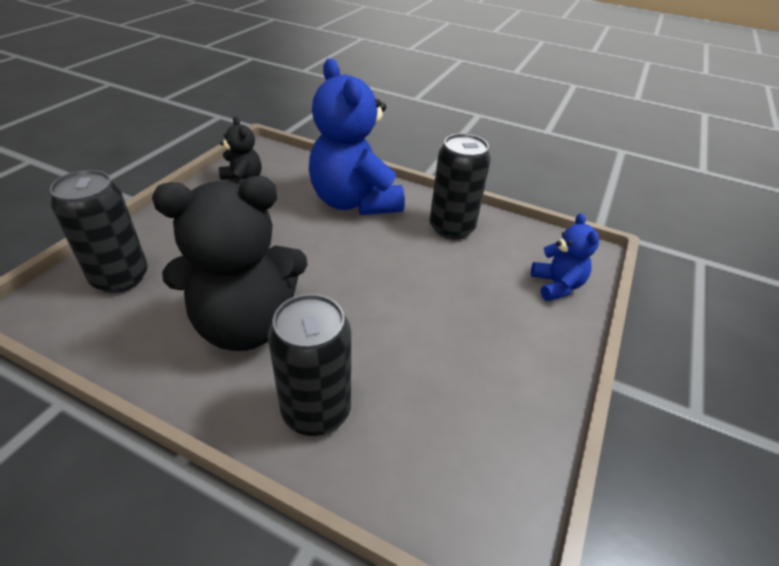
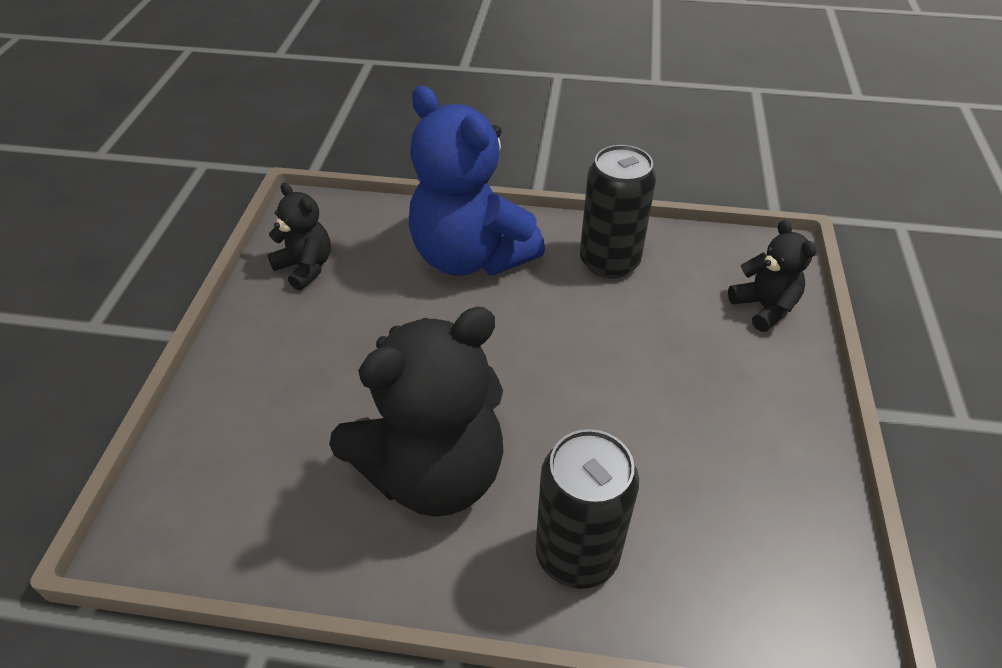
camera: 15 degrees left, 5 degrees up
(120, 277) = (230, 458): black can -> none
(556, 285) = (764, 307): blue teddy bear -> black teddy bear

